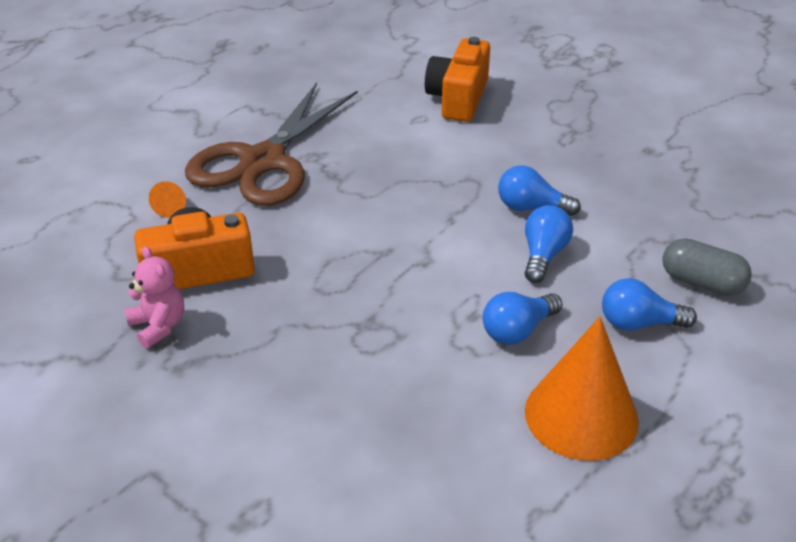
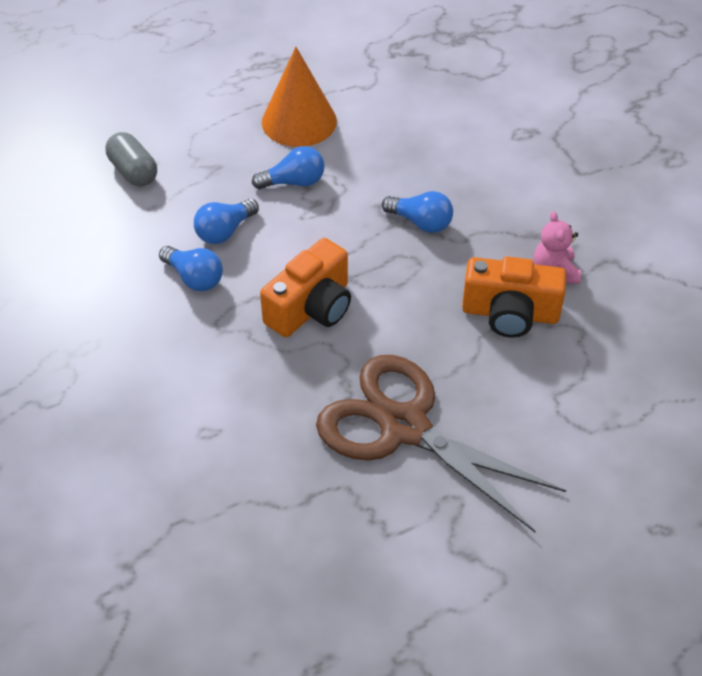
camera: 155 degrees left, 10 degrees up
(172, 206) = (515, 396): orange cone -> none
(263, 161) = (404, 427): brown scissors -> brown scissors turned 105 degrees counterclockwise
(458, 98) = (142, 449): orange camera -> orange camera (311, 308)
(638, 323) = (208, 160): blue light bulb -> blue light bulb (421, 222)

